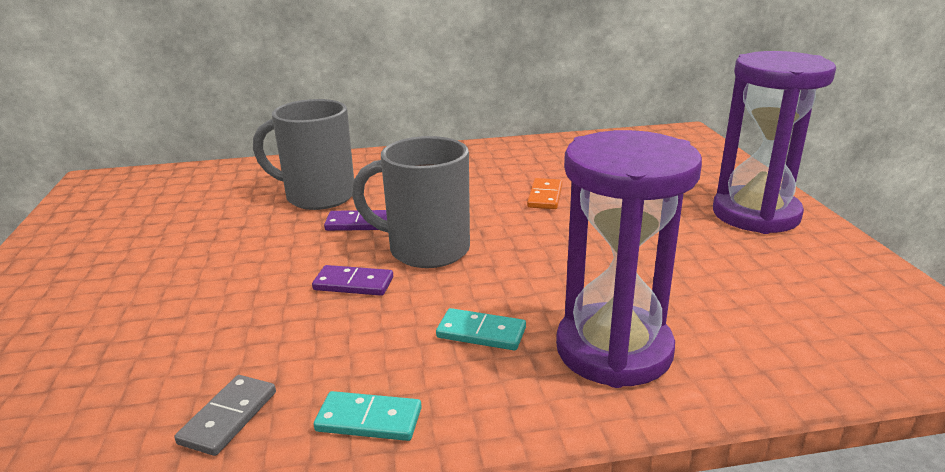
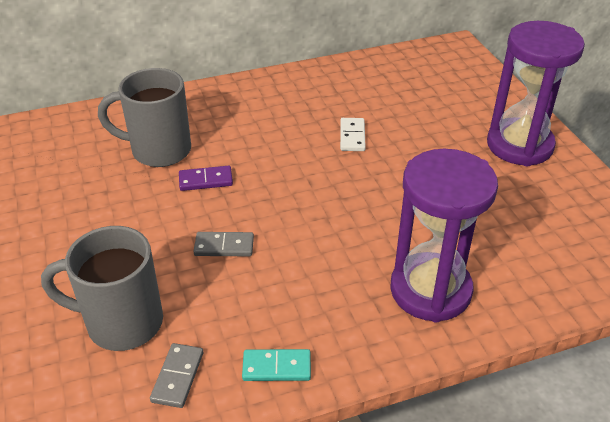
camera: 10 degrees left, 15 degrees up
(353, 284) = (224, 246): purple domino -> grey domino
(426, 250) = (270, 205): grey mug -> grey mug (122, 322)
(481, 333) = (334, 284): turquoise domino -> none
(545, 196) = (352, 136): orange domino -> white domino

